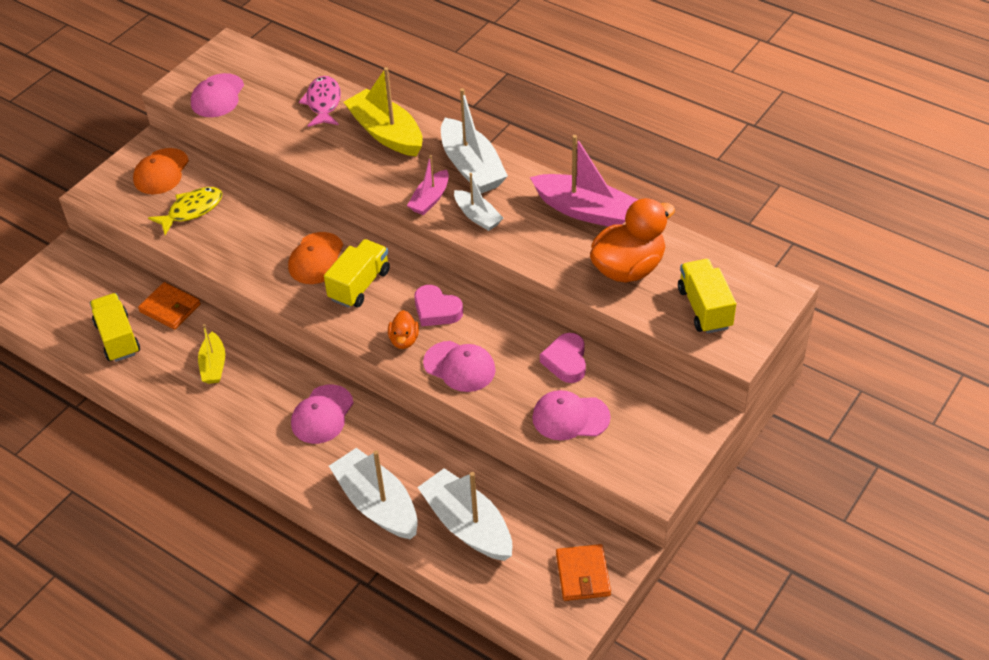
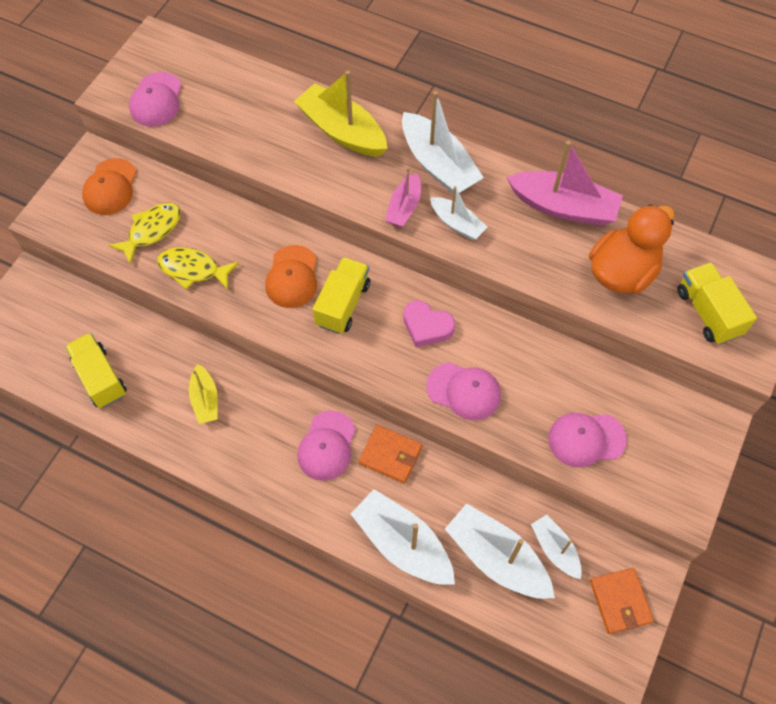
camera: 10 degrees left, 15 degrees up
(170, 308) = (147, 337): orange wallet -> orange wallet (390, 455)
(223, 245) = (193, 269): none -> yellow fish
(323, 103) = (269, 100): pink fish -> none
(404, 340) = (401, 365): orange duck -> none
(528, 524) = (555, 549): none -> white boat
(566, 361) = (568, 374): pink heart -> none

